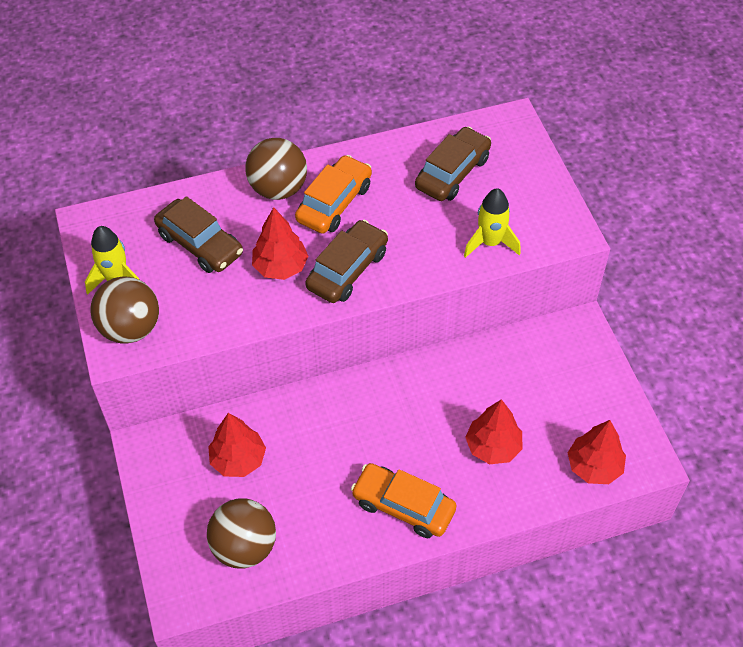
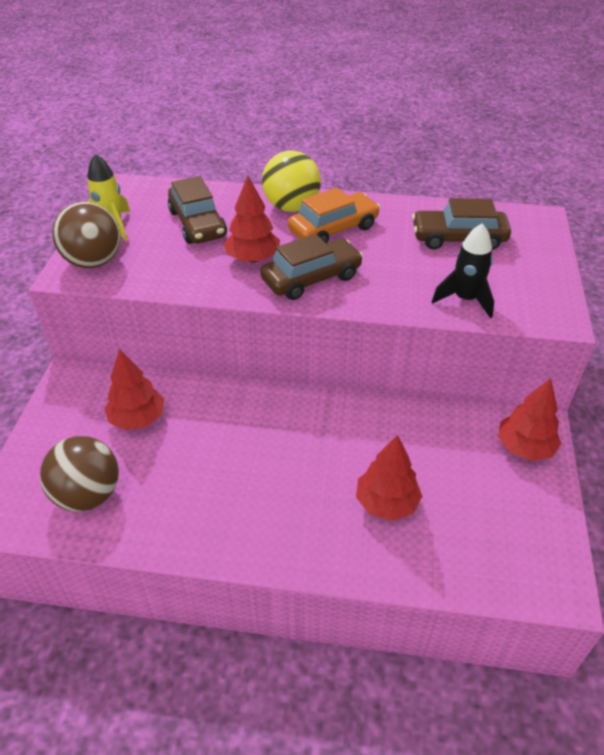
camera: 25 degrees right, 10 degrees down
(278, 189) = (291, 207): brown ball -> yellow ball
(403, 506) = (261, 521): orange car -> none
(452, 173) = (458, 238): brown car -> brown car turned 150 degrees counterclockwise
(490, 243) = (465, 299): yellow rocket -> black rocket
(594, 466) = (490, 568): red tree -> red tree (524, 447)

